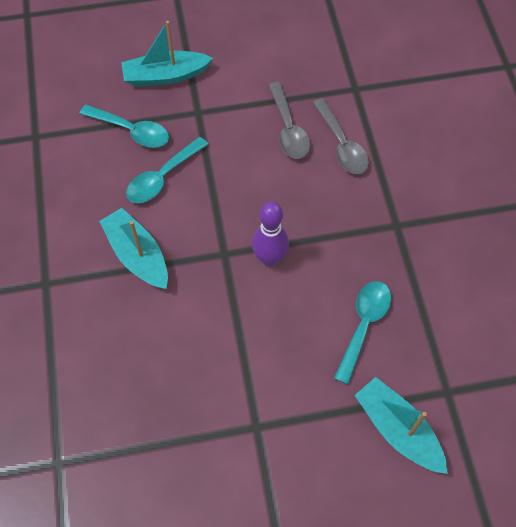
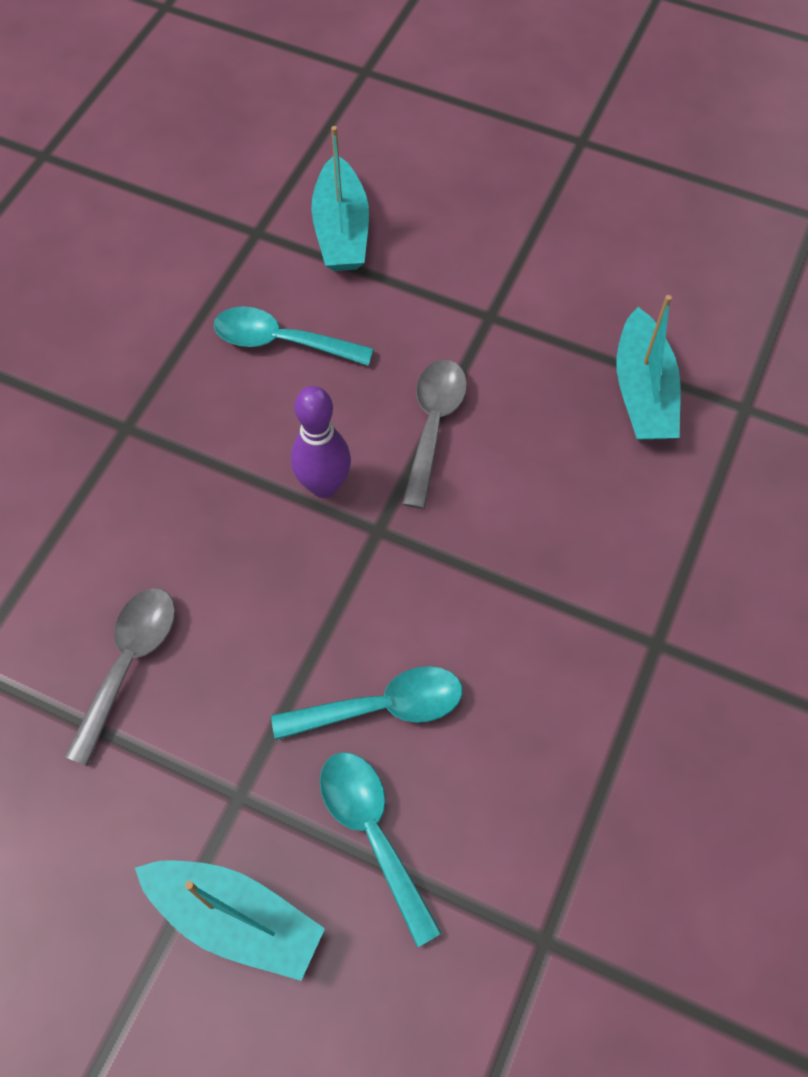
camera: 145 degrees left, 0 degrees up
(137, 255) = (500, 602): turquoise boat -> turquoise boat (643, 392)
(342, 145) = (80, 584): grey spoon -> grey spoon (433, 425)
(363, 325) = (281, 342): turquoise spoon -> turquoise spoon turned 45 degrees clockwise

